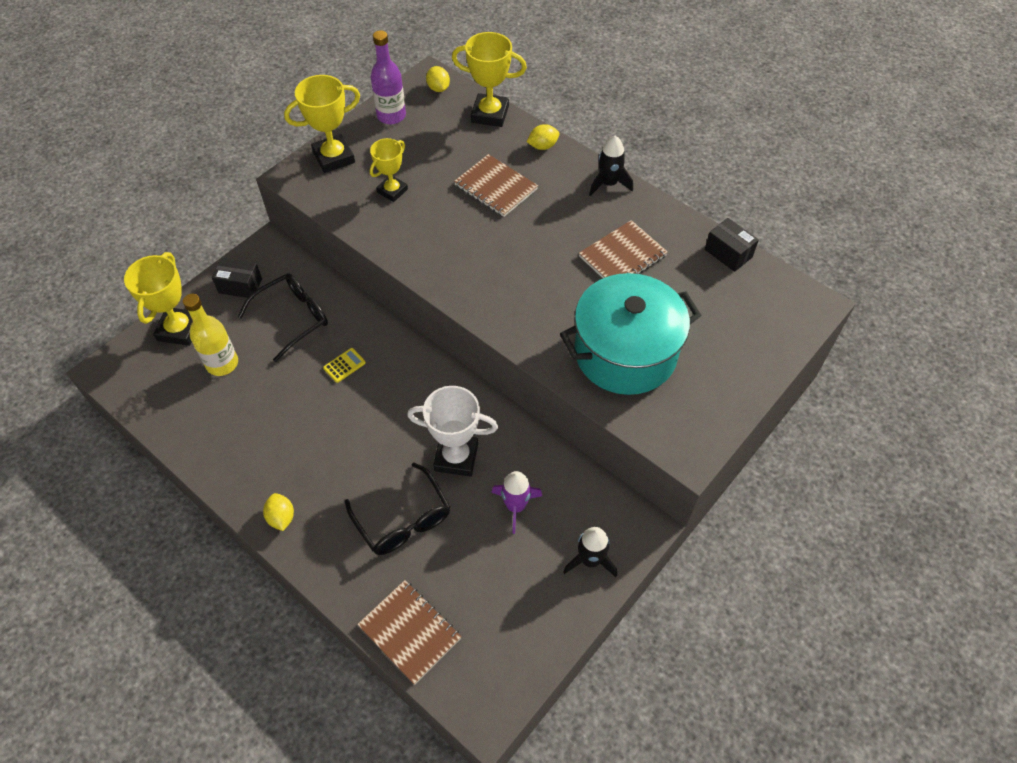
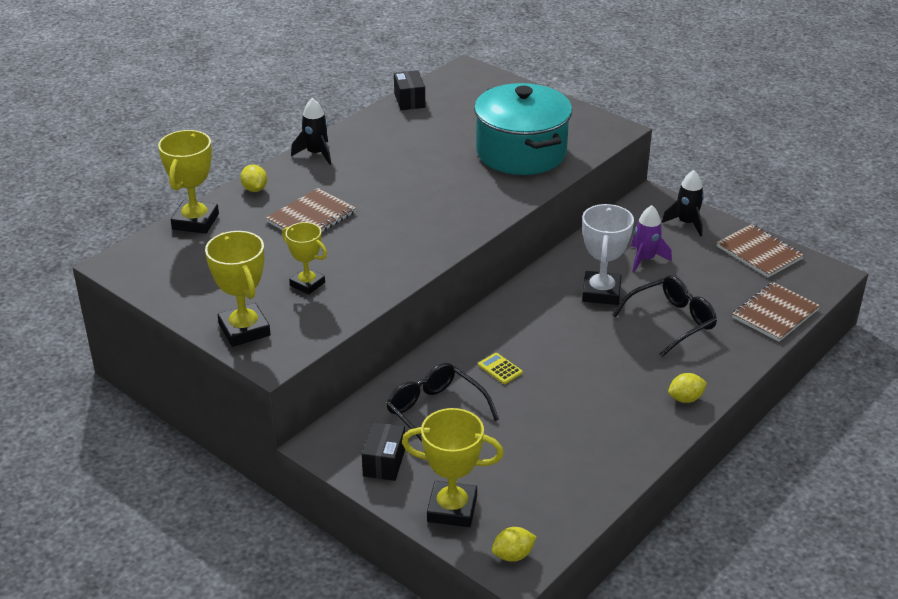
camera: 90 degrees left, 20 degrees down
(222, 363) = (501, 464): yellow bottle -> none
(391, 116) = (180, 290): purple bottle -> none
(438, 88) = (140, 257): yellow lemon -> yellow lemon (513, 555)
(622, 256) = (410, 150): brown notebook -> brown notebook (759, 253)
(728, 253) = (409, 100): black box -> black box turned 60 degrees counterclockwise

